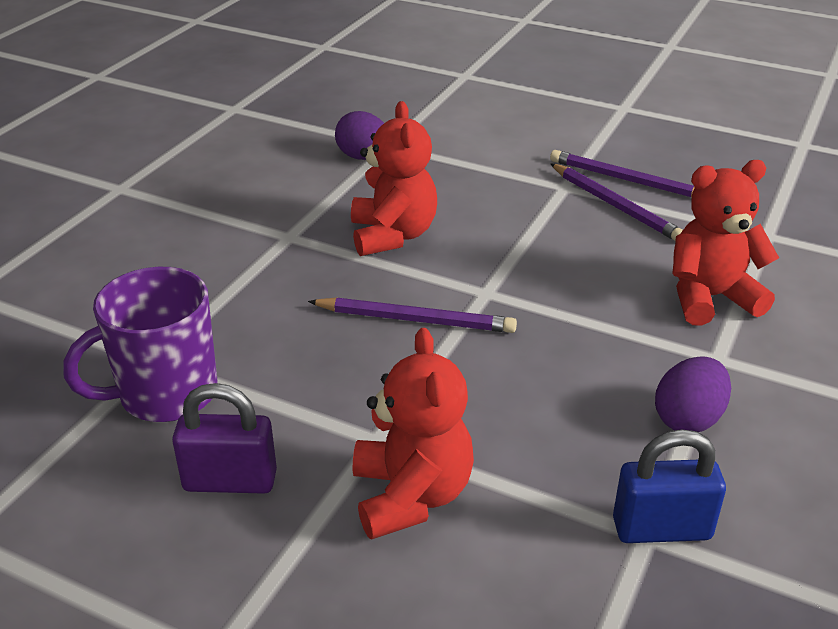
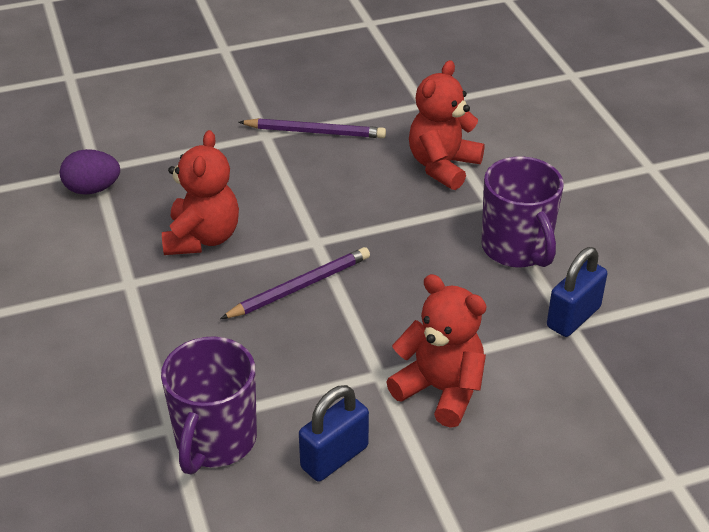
camera: 45 degrees left, 5 degrees up
(230, 481) = (334, 457): purple padlock -> blue padlock
(393, 235) = (202, 238): red teddy bear -> red teddy bear turned 60 degrees clockwise
(627, 180) = (298, 108): purple pencil -> none
(688, 419) = (517, 249): purple egg -> purple mug

